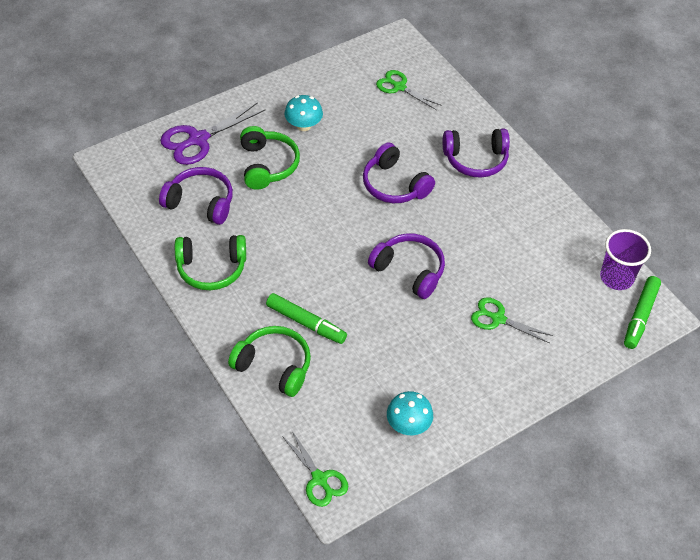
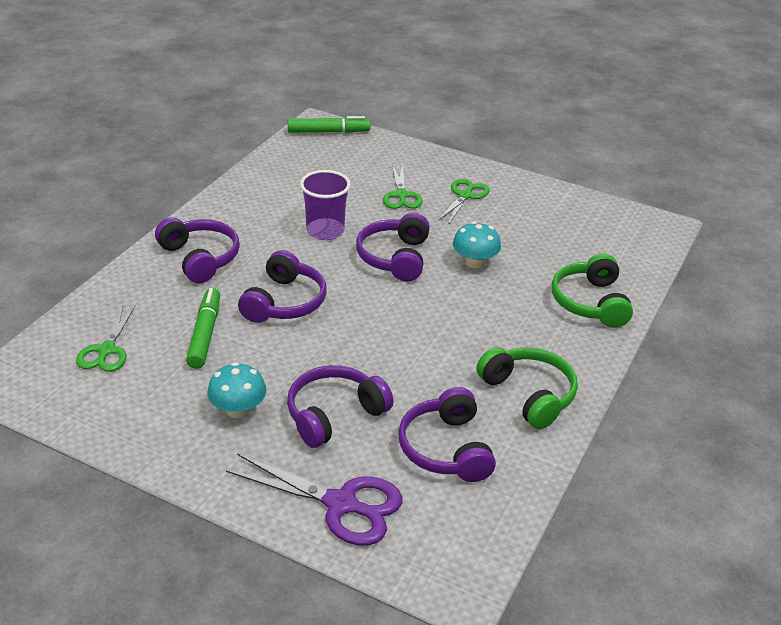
camera: 120 degrees left, 15 degrees down
(267, 165) = (334, 414): green headphones -> purple headphones
(306, 323) = (522, 300): green marker -> green marker (205, 334)
(319, 479) = (658, 239): green scissors -> green scissors (465, 196)
(408, 424) = (557, 211): turquoise mushroom -> turquoise mushroom (474, 262)
(616, 277) = (295, 149): purple cup -> purple cup (325, 231)

